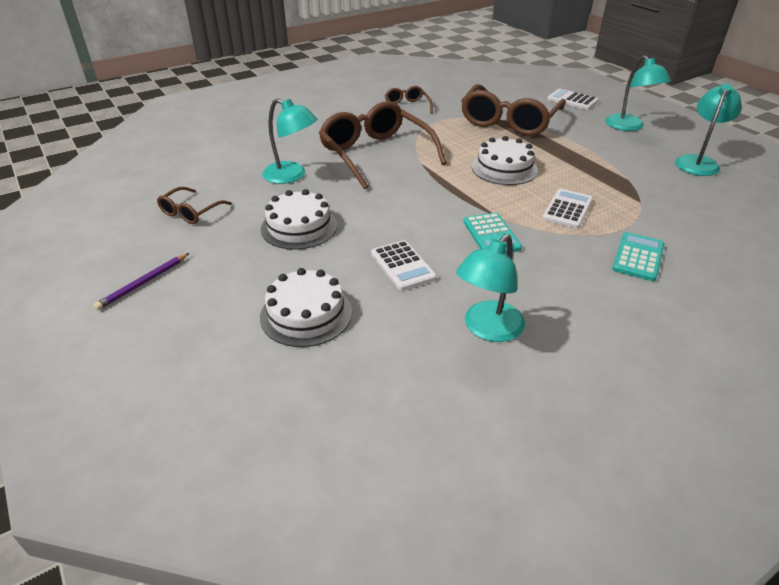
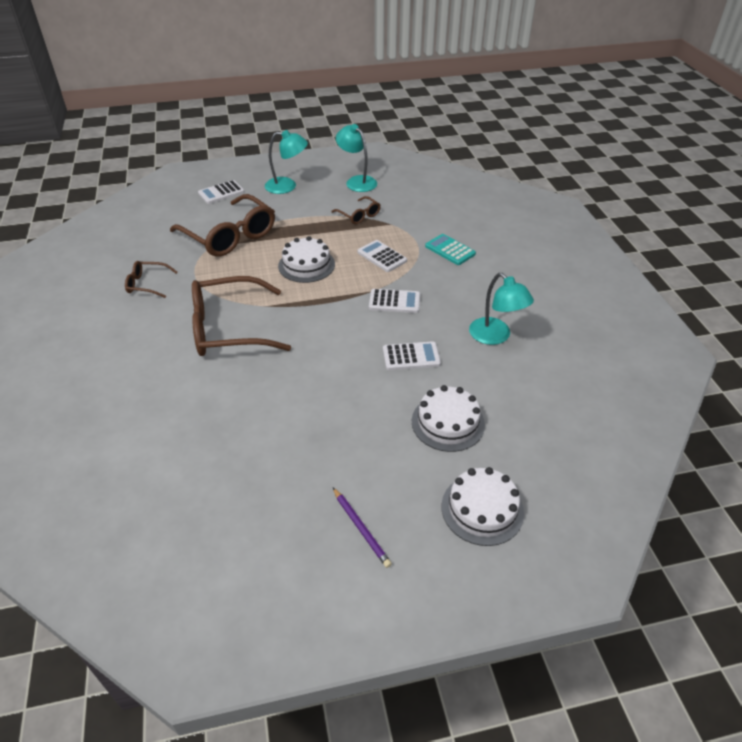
camera: 70 degrees left, 5 degrees up
(191, 212) = (252, 482): brown glasses -> brown glasses (359, 215)
(291, 176) = (229, 394): turquoise lamp -> none
(299, 227) = (325, 405): white cake -> white cake (482, 509)
(491, 235) = (394, 302): turquoise calculator -> white calculator

